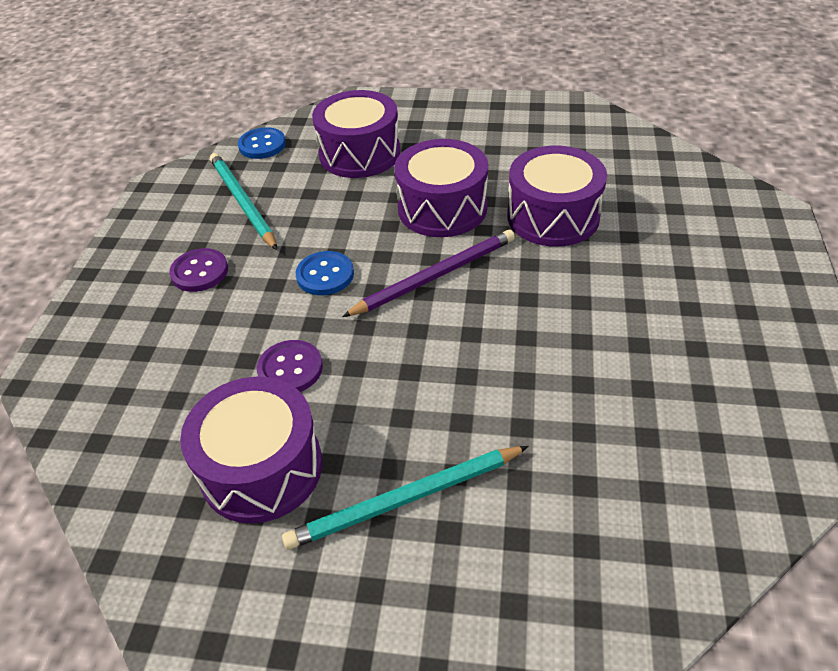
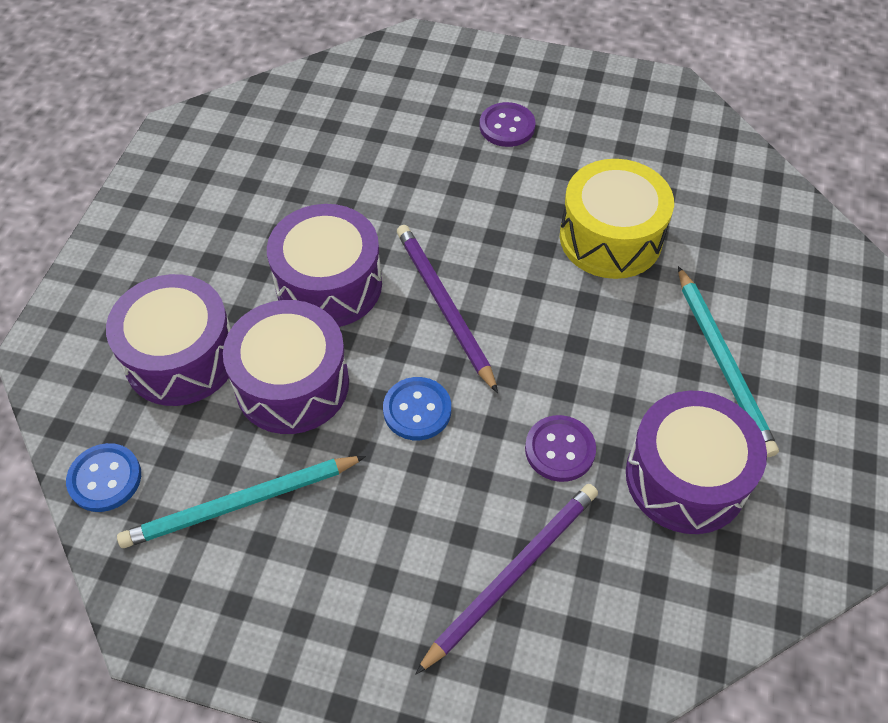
camera: 85 degrees left, 10 degrees up
(174, 349) = (512, 574): none -> purple pencil
(199, 272) = (376, 553): purple button -> purple button (507, 126)
(553, 216) = (375, 193): purple drum -> purple drum (292, 384)
(557, 388) = (610, 238): none -> yellow drum

